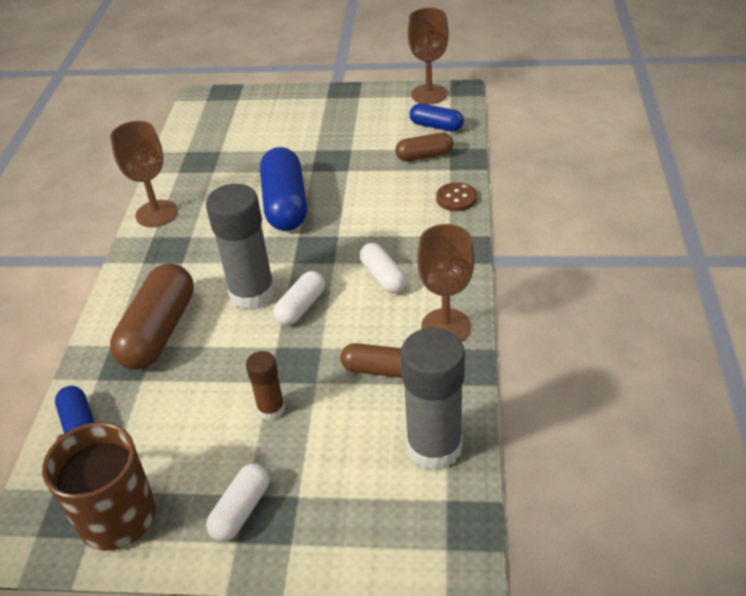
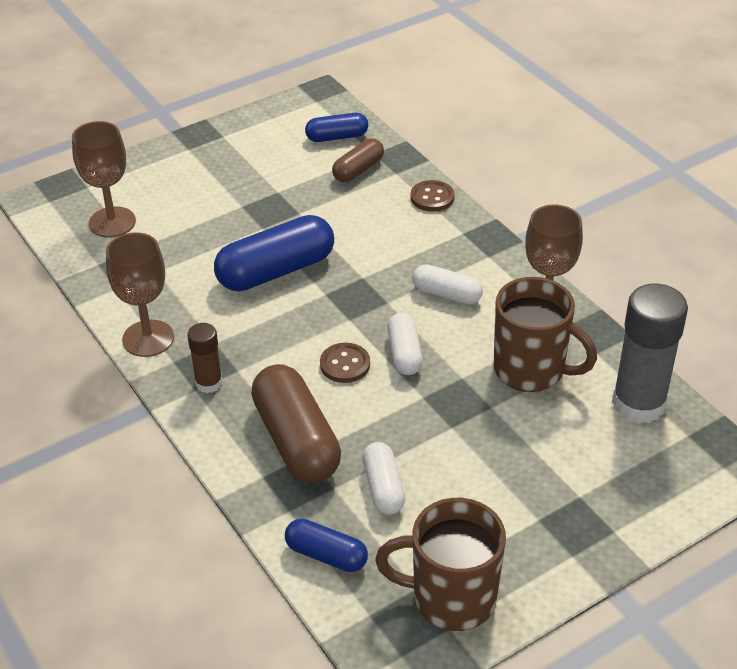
camera: 40 degrees left, 0 degrees up
(241, 510) = (548, 532): white capsule -> white capsule (383, 488)
(252, 293) = (345, 364): grey glue stick -> brown button
(271, 409) = (480, 447): brown glue stick -> brown glue stick (209, 383)
(285, 204) = (276, 271): blue capsule -> blue capsule turned 75 degrees counterclockwise
(379, 369) = (531, 370): brown capsule -> brown mug
(429, 94) = (293, 107): brown goblet -> brown goblet (112, 222)

